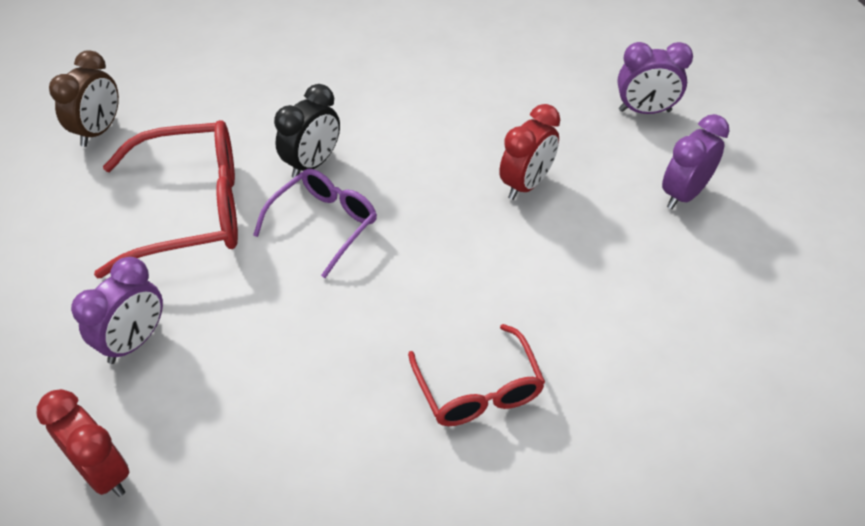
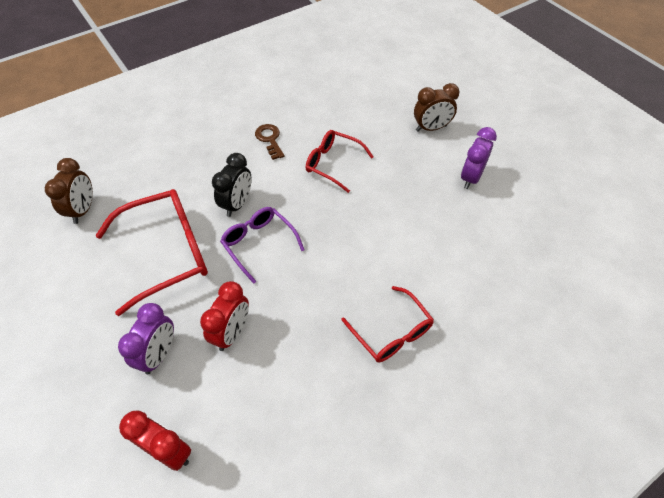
camera: 15 degrees left, 5 degrees up
(324, 224) = (259, 244): purple glasses -> purple glasses turned 60 degrees counterclockwise
(390, 84) = (269, 139): none -> brown key
(472, 134) = (333, 164): none -> red glasses
(526, 184) = (376, 190): red clock -> red clock (232, 332)
(644, 111) = (431, 128): purple clock -> brown clock

